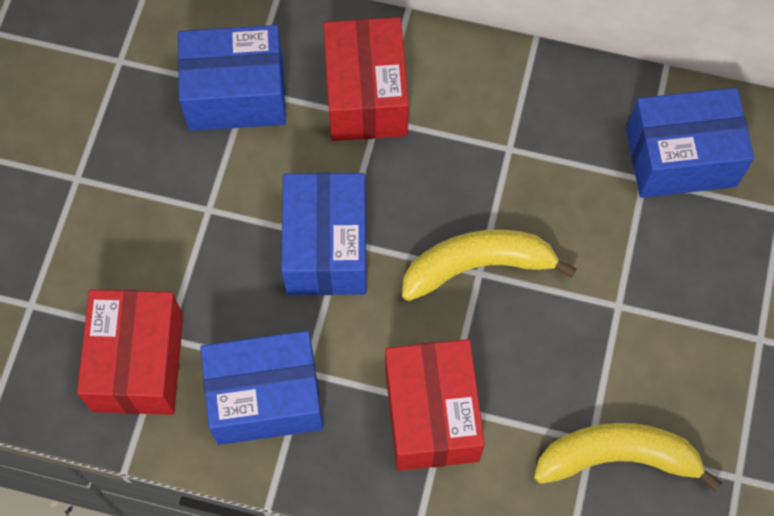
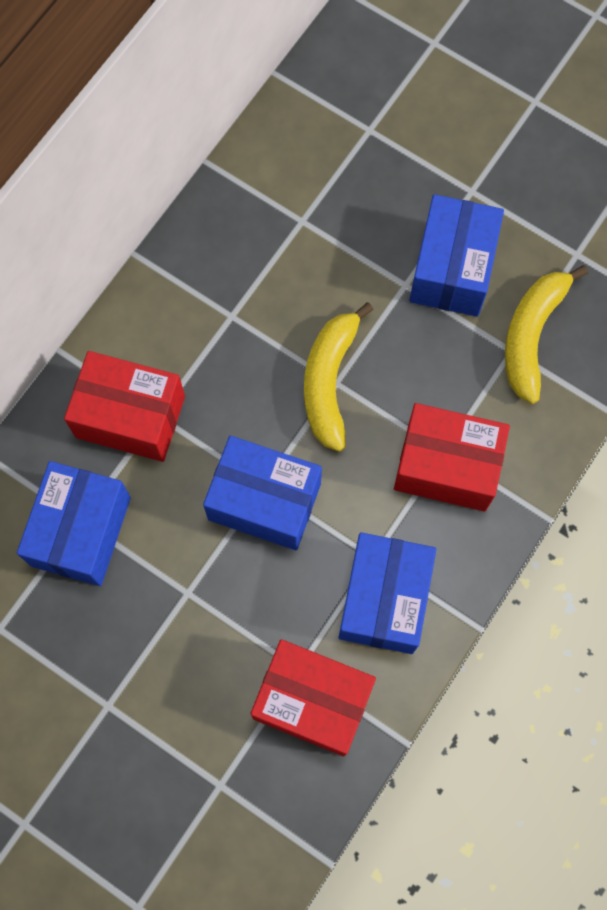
camera: 70 degrees left, 5 degrees up
(680, 158) = (294, 185): blue box -> blue box (452, 269)

